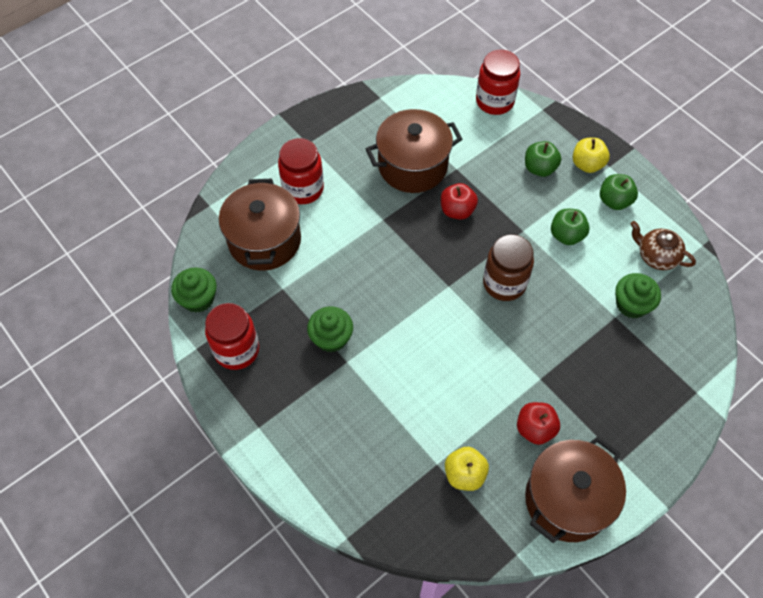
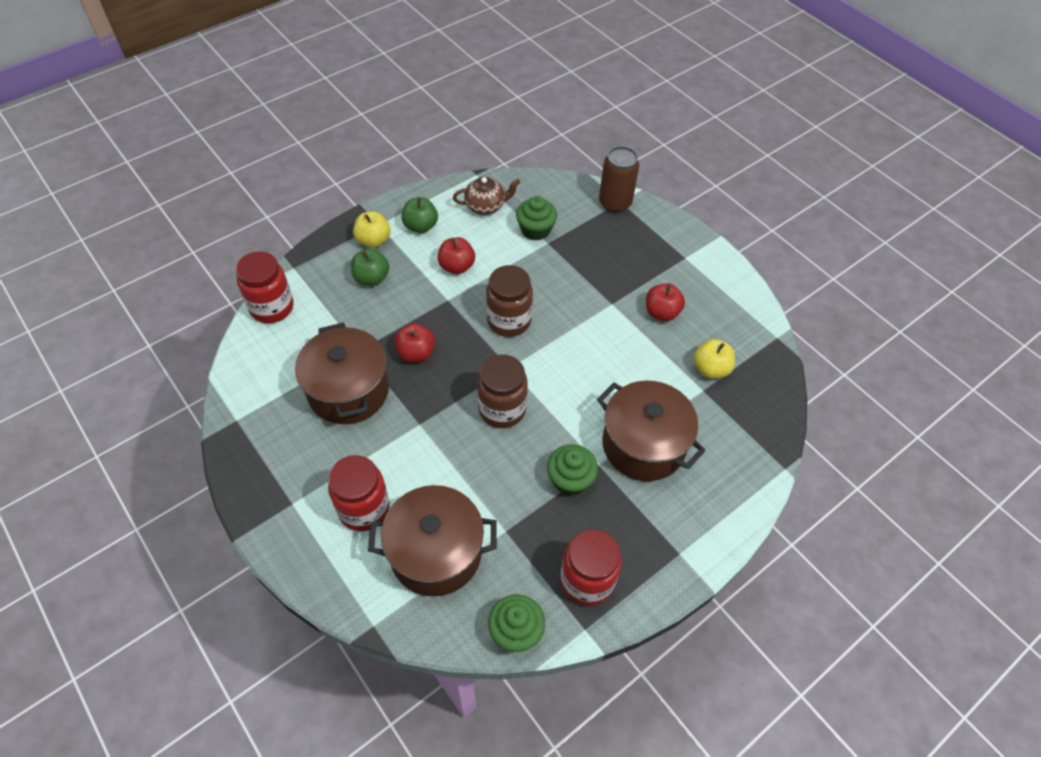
camera: 90 degrees left, 5 degrees down
(401, 281) = (502, 409): none -> brown jar
(566, 235) = (457, 266): green apple -> red apple
(567, 500) = (724, 297): brown pot -> brown pot (643, 445)
(656, 256) = (486, 206): brown teapot -> brown teapot turned 135 degrees counterclockwise
(693, 386) = (615, 203): none -> brown can

